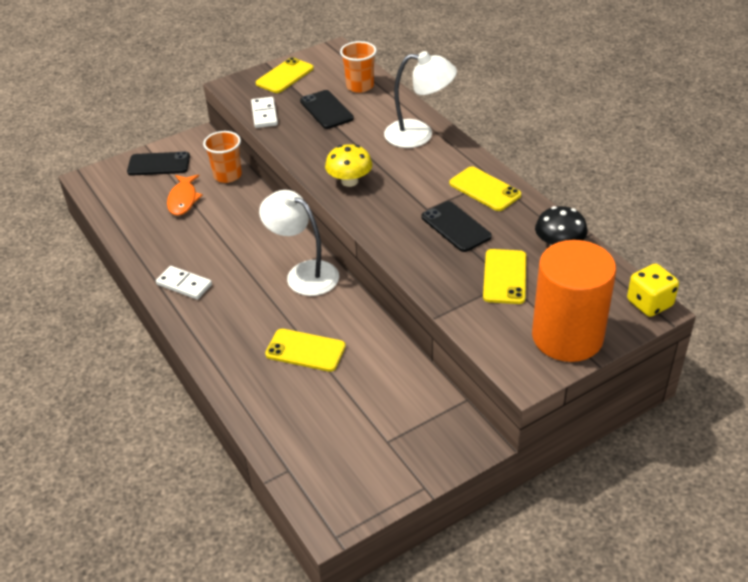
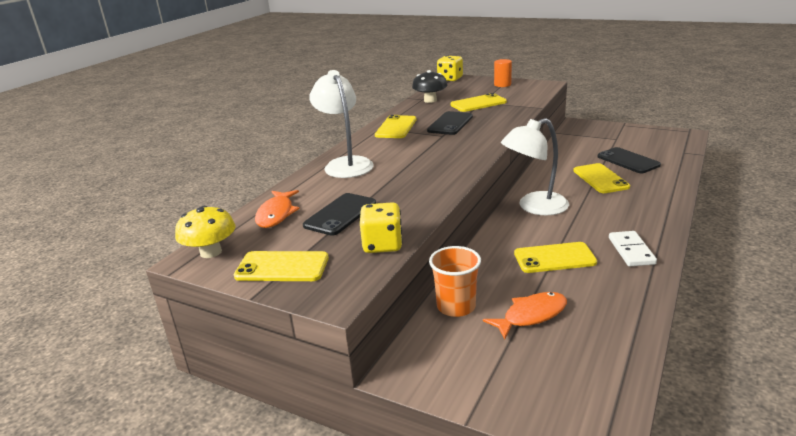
camera: 120 degrees left, 15 degrees down
(159, 164) = (494, 377): black phone -> black phone (628, 161)
(223, 242) = (554, 258): none -> yellow phone
(264, 114) = (382, 245): white domino -> yellow dice
(303, 274) = (534, 207): white lamp -> white lamp turned 60 degrees clockwise
(349, 181) = (445, 167): yellow mushroom -> yellow mushroom (211, 252)
(360, 86) = (276, 214): orange cup -> orange fish
(567, 337) = (502, 84): orange cylinder -> orange cylinder, size x0.40

